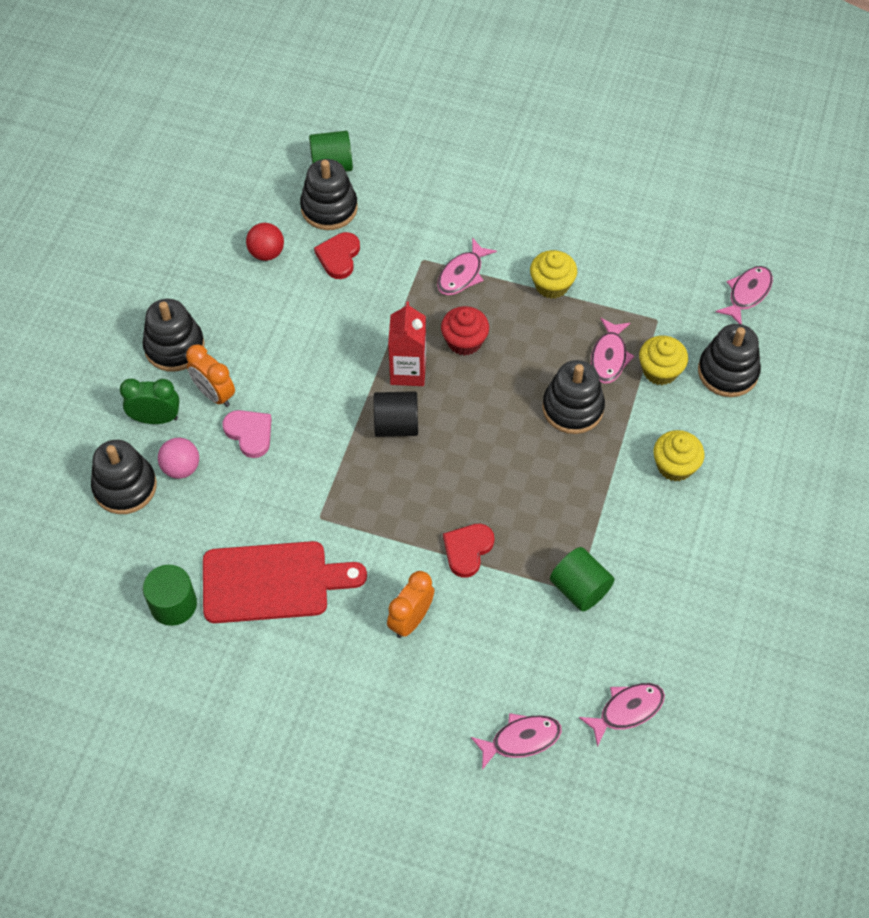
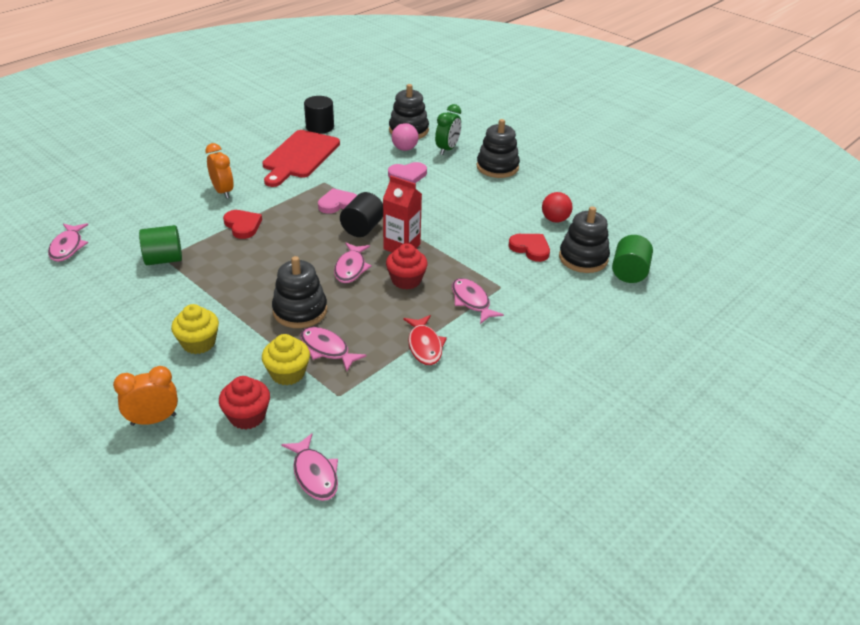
camera: 115 degrees right, 20 degrees down
(173, 604) = (320, 127): green cylinder -> black cylinder
(214, 394) = (448, 171): orange clock -> orange clock (153, 420)
(360, 476) = (338, 204): none -> pink heart
(521, 739) = (106, 204): pink fish -> pink fish (351, 268)
(551, 285) = (424, 346): yellow cupcake -> red fish
(727, 372) = (247, 416): black stacking toy -> red cupcake

